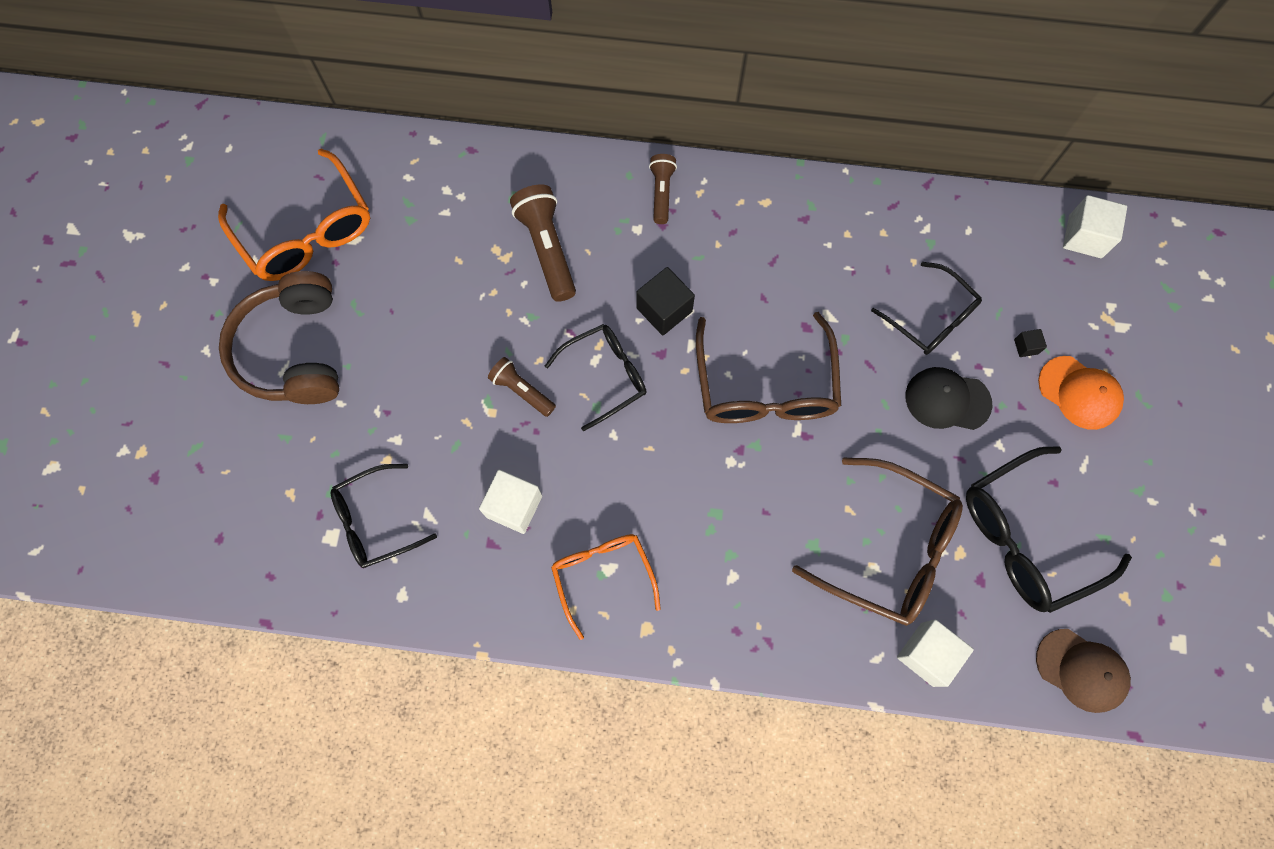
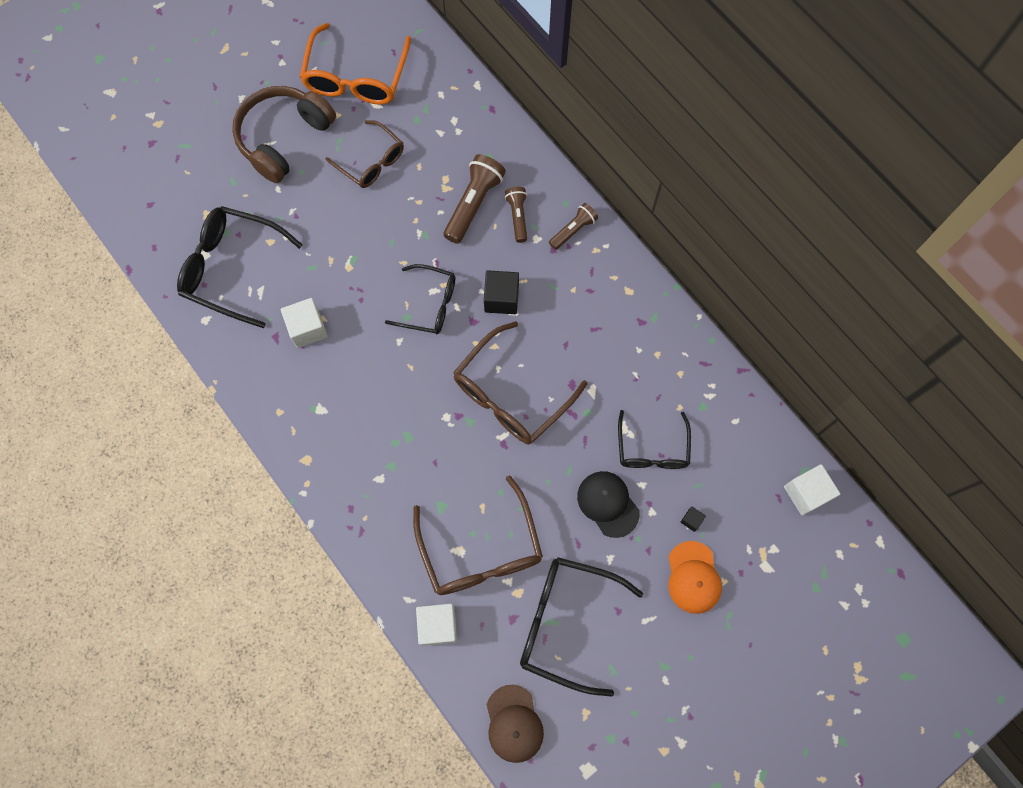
camera: 45 degrees right, 0 degrees up
(375, 521) = (232, 268): black glasses -> black glasses, size x1.56
(407, 296) = (371, 162): none -> brown glasses
(522, 390) = (377, 270): brown flashlight -> brown flashlight (518, 217)
(603, 576) = (313, 410): orange glasses -> none

